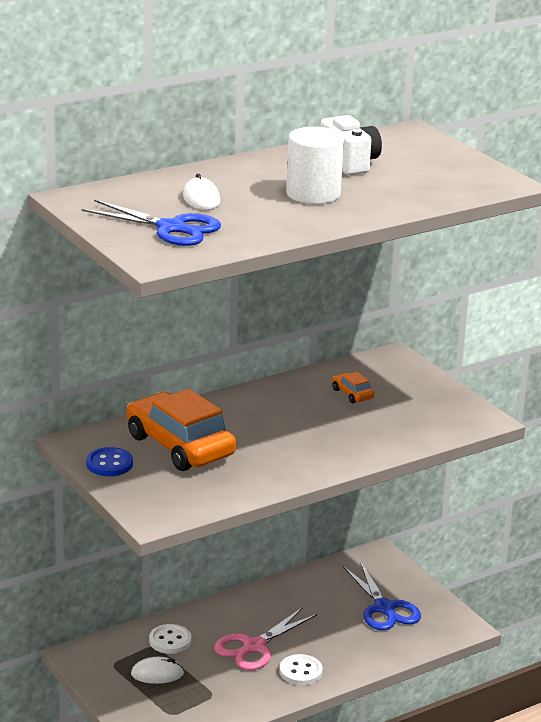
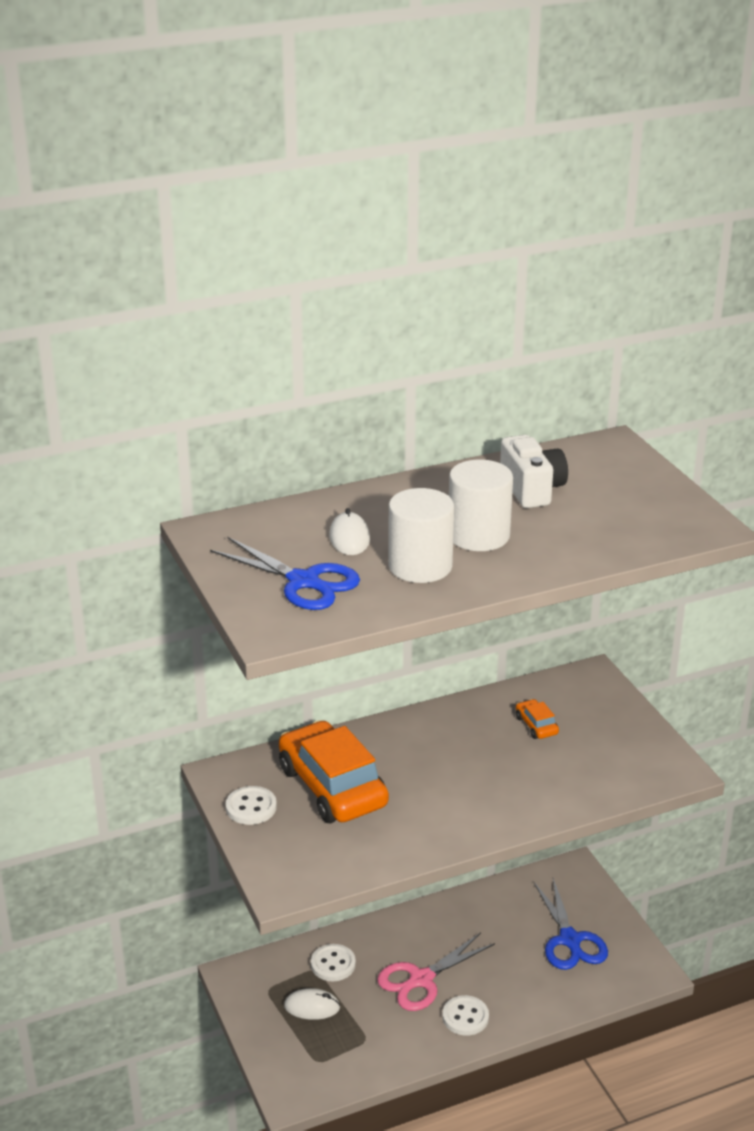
camera: 10 degrees right, 5 degrees up
(109, 464) = (251, 807): blue button -> white button
(269, 215) = (420, 566): none -> white cylinder

